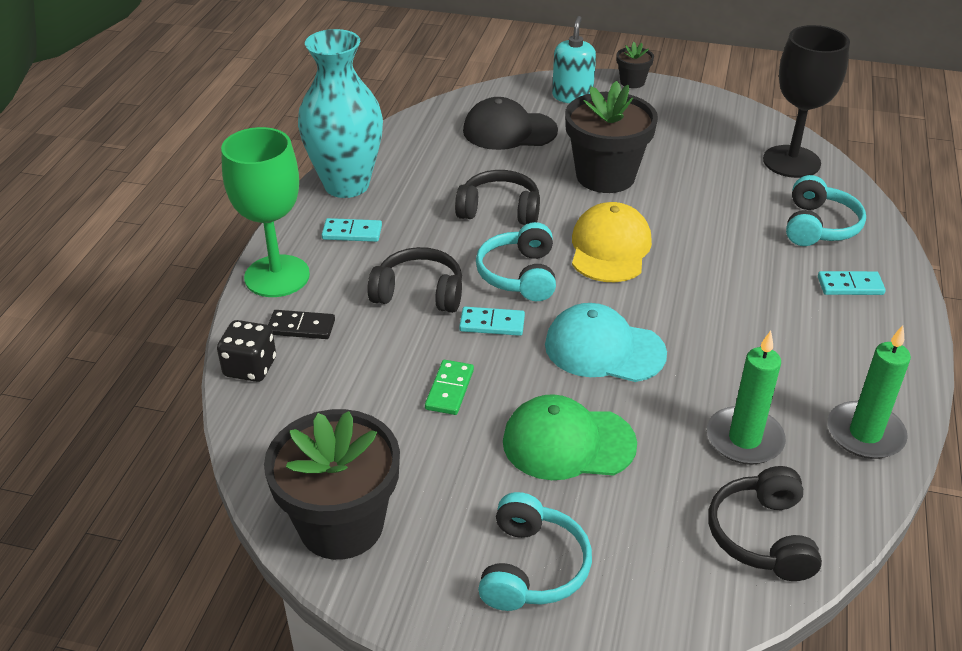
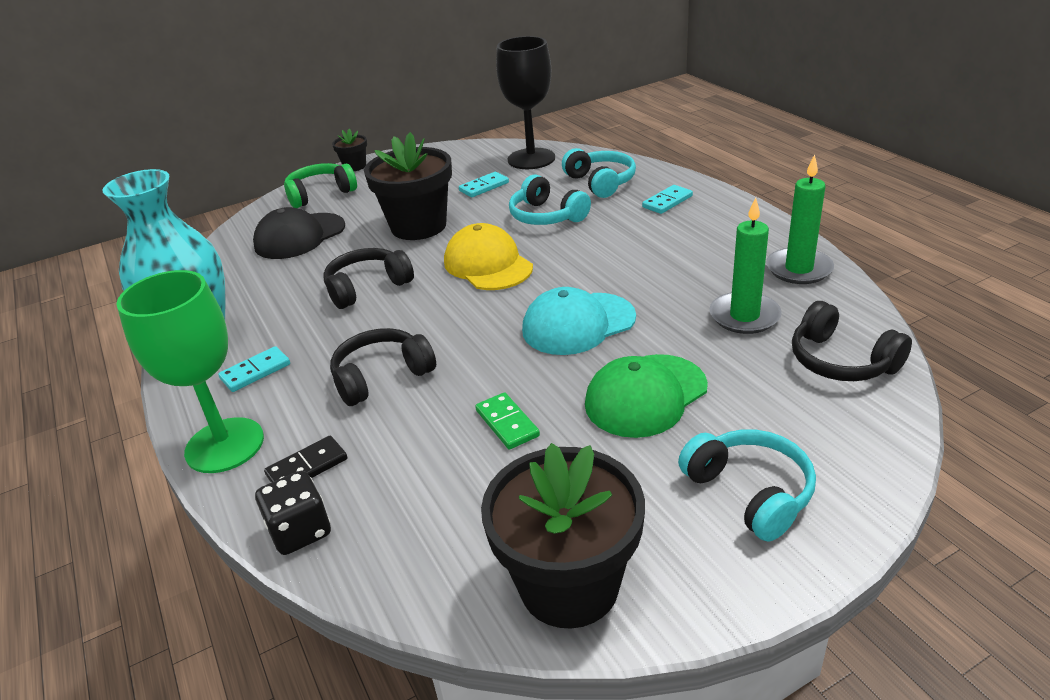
camera: 40 degrees left, 5 degrees down
(492, 324) = (473, 360): turquoise domino -> turquoise domino (484, 187)
(519, 275) = (446, 317): turquoise headphones -> turquoise headphones (546, 216)
(572, 96) = (320, 194): turquoise soap dispenser -> green headphones

